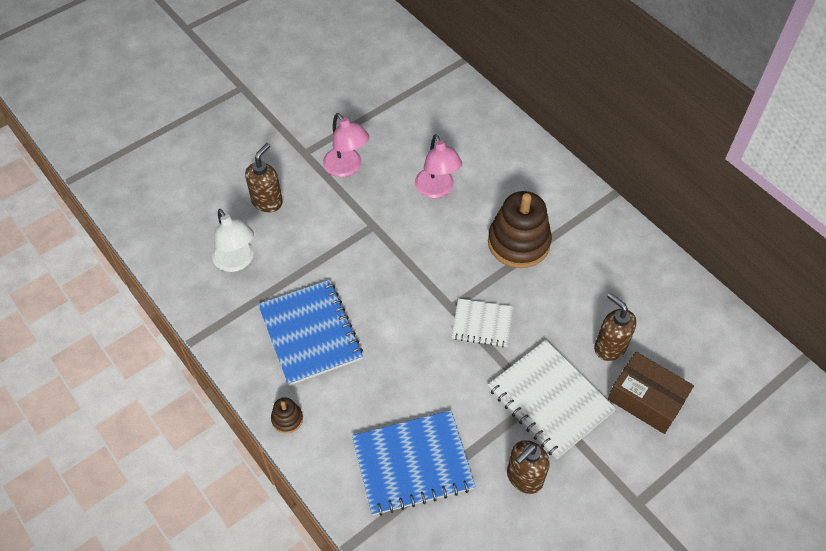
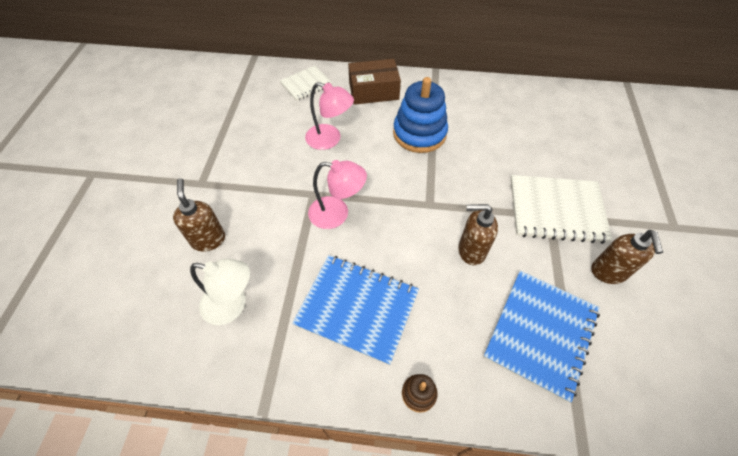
camera: 45 degrees left, 0 degrees up
(347, 168) = (248, 170): pink lamp -> pink lamp (337, 214)
(482, 324) = (461, 198): white notebook -> white notebook (306, 84)
(518, 242) = (419, 133): brown stacking toy -> blue stacking toy
(609, 347) = (543, 152): brown soap dispenser -> brown soap dispenser (471, 251)
(646, 399) = (598, 164): brown box -> brown box (373, 91)

